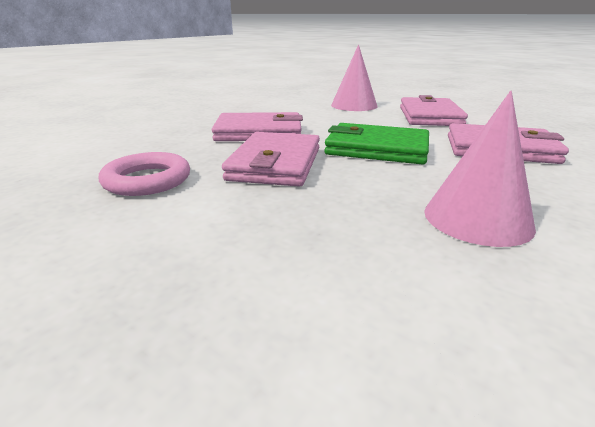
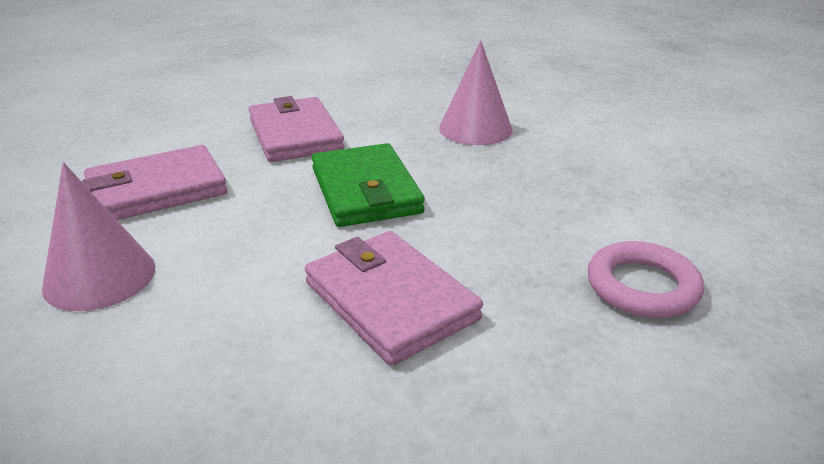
camera: 125 degrees left, 5 degrees up
(275, 164) = (490, 231): pink wallet -> none

